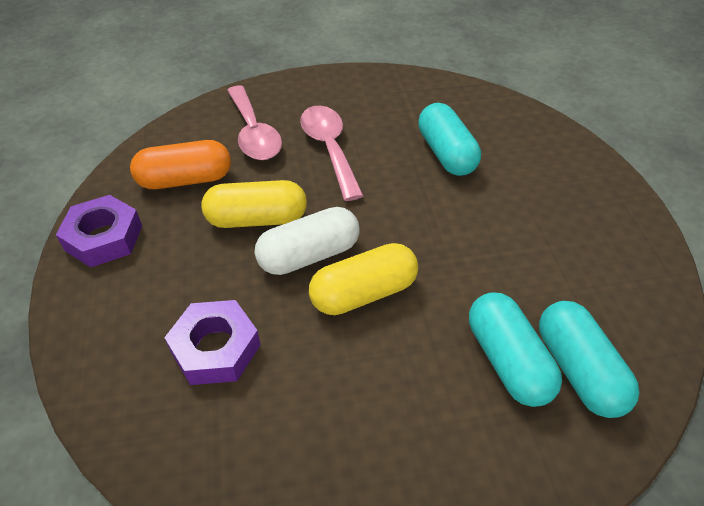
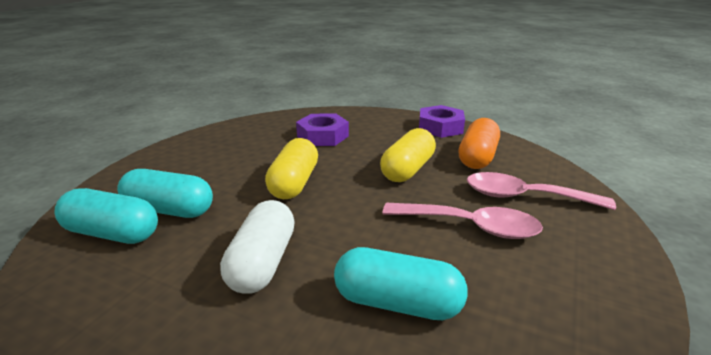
camera: 125 degrees right, 20 degrees down
(309, 255) = (351, 176): white capsule -> white capsule (263, 262)

